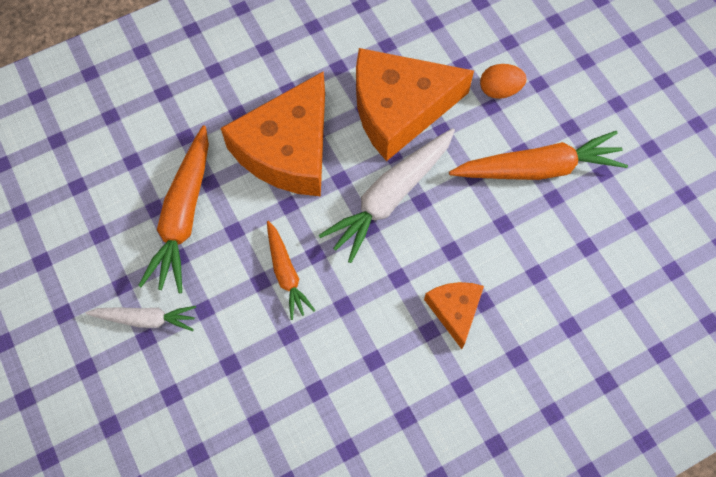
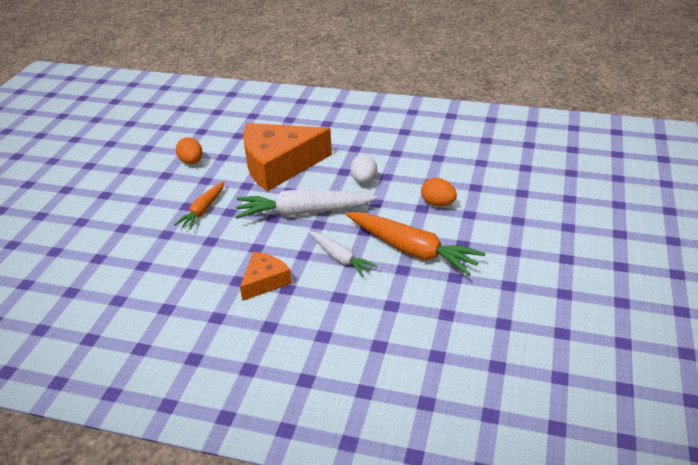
camera: 45 degrees right, 30 degrees down
(146, 319) = (116, 188): white carrot -> white carrot (340, 258)
(183, 216) = (191, 162): orange carrot -> orange egg
(399, 108) = (364, 180): orange cheese -> white egg

